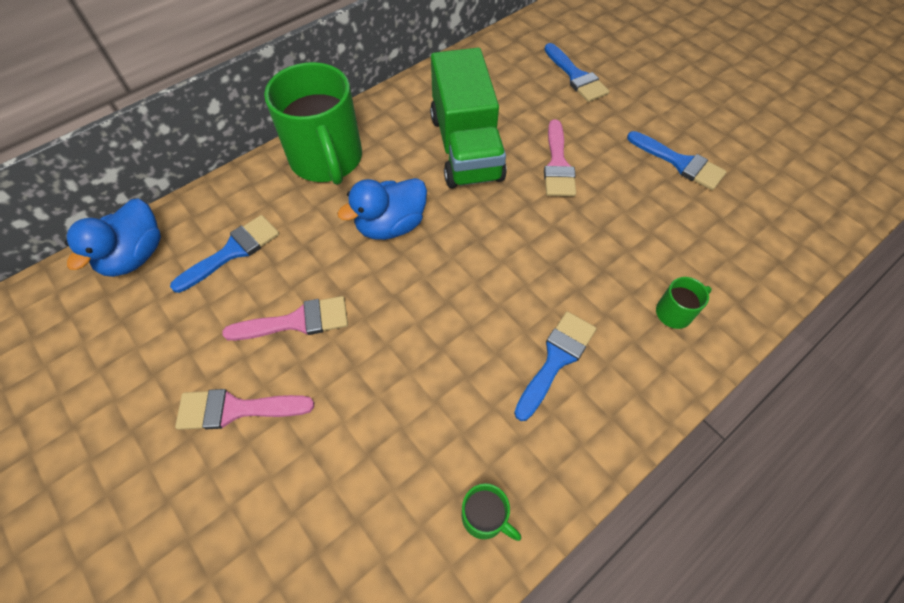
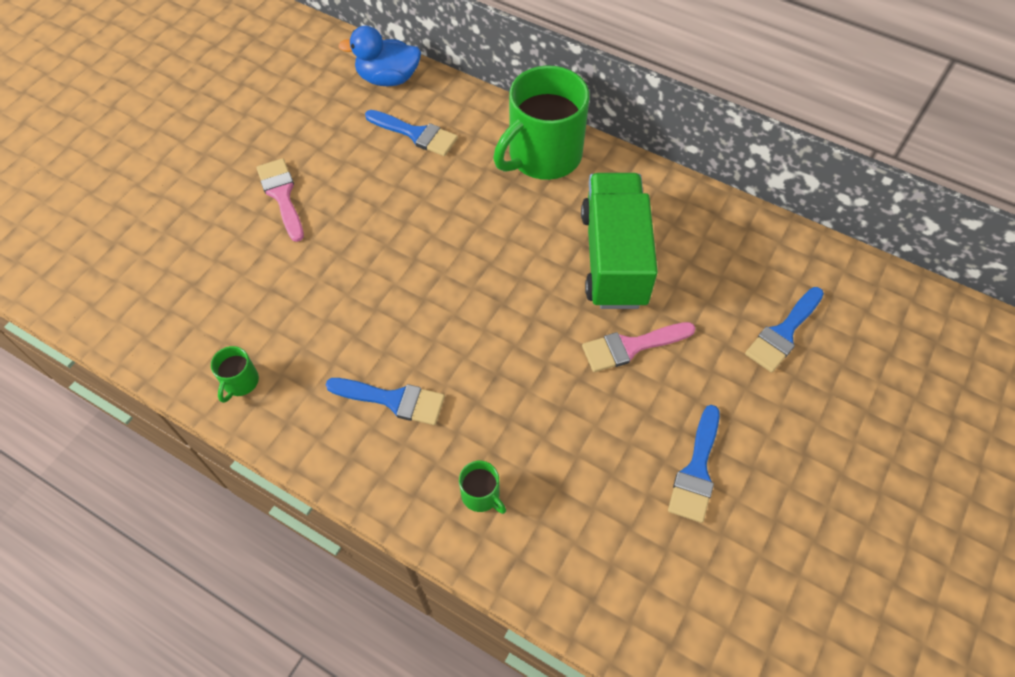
camera: 70 degrees right, 0 degrees up
(297, 321) = (366, 202): pink brush -> none
(391, 225) = (488, 230): blue duck -> none
(465, 147) = (614, 258): green truck -> green truck turned 120 degrees clockwise

